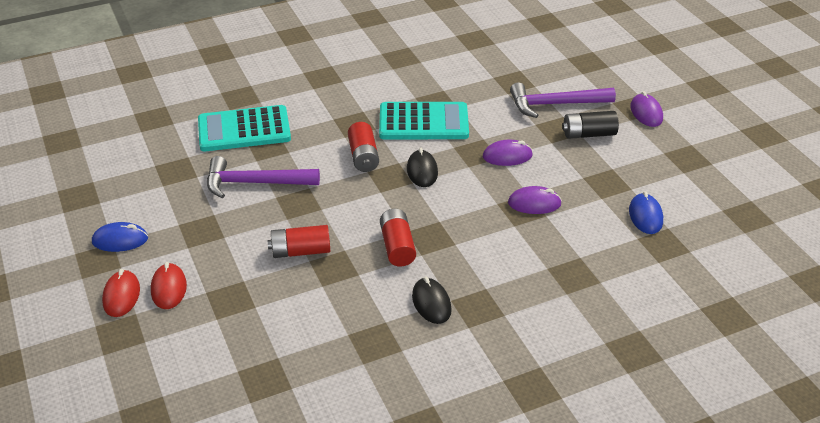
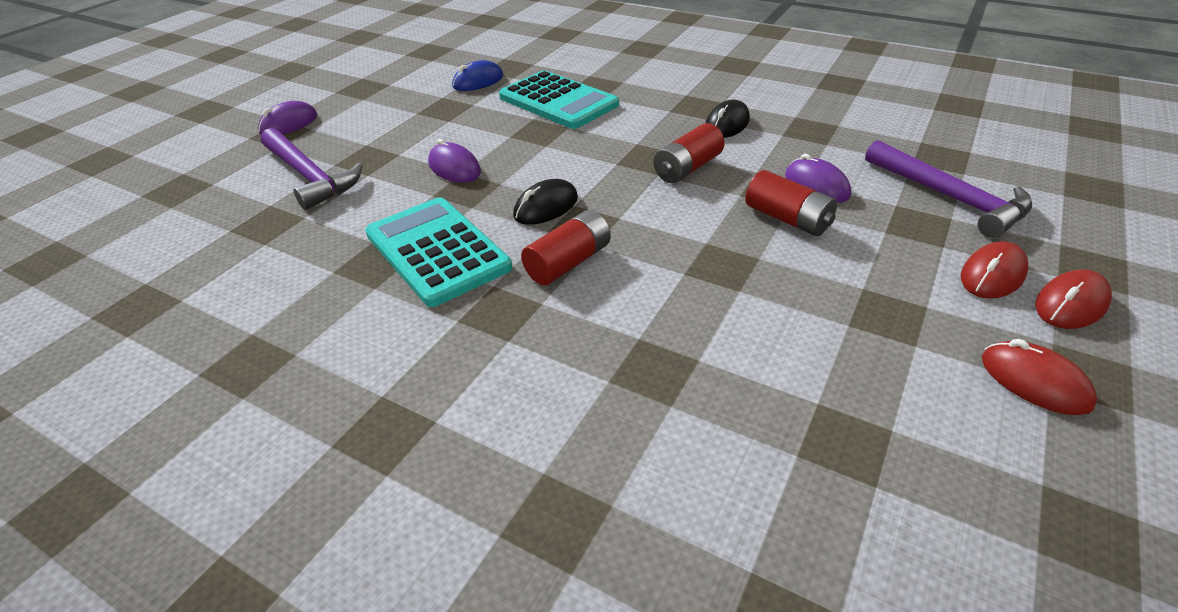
camera: 125 degrees left, 0 degrees up
(120, 240) = (1034, 382): blue mouse -> red mouse
(244, 129) = (647, 431): turquoise calculator -> turquoise calculator (558, 101)
(255, 183) = (743, 326): purple hammer -> purple hammer (949, 197)
(534, 203) = (522, 128): purple mouse -> purple mouse (816, 186)
(588, 134) = (362, 140): black battery -> none

